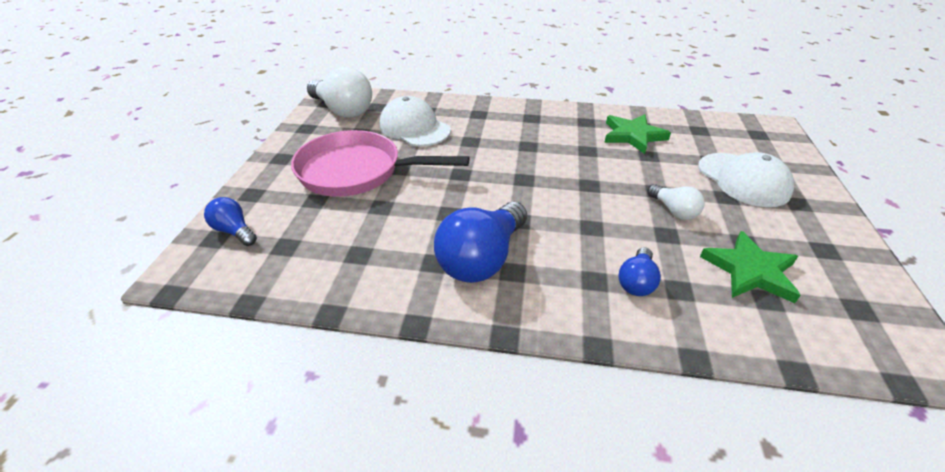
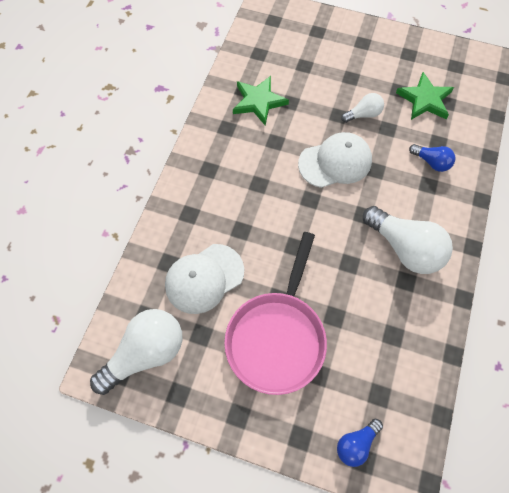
camera: 80 degrees left, 25 degrees up
(482, 259) = (405, 248): blue light bulb -> white light bulb
(743, 180) = (332, 59): white cap -> white cap (335, 162)

